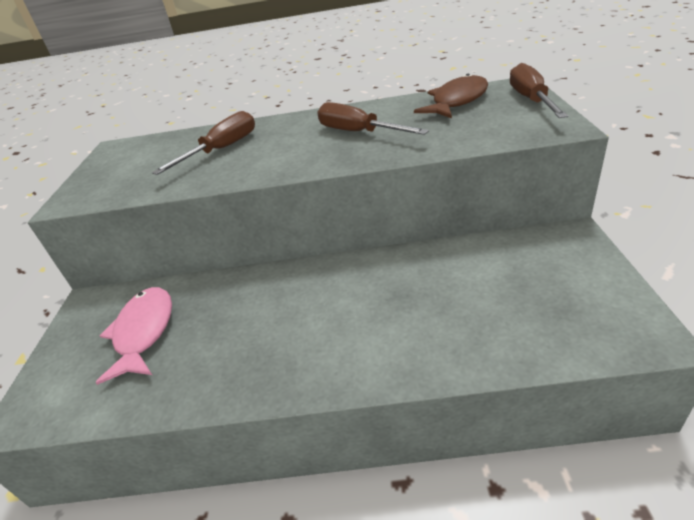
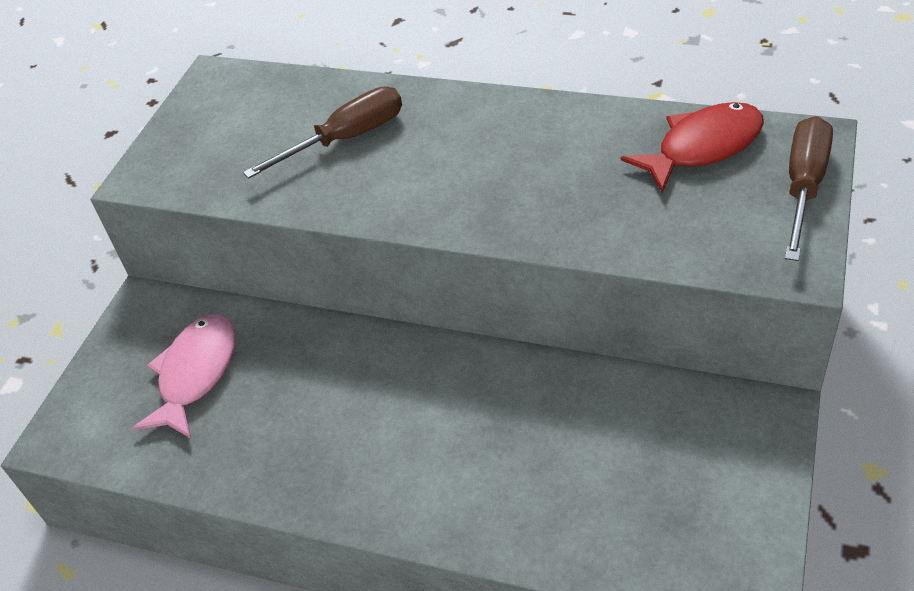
camera: 20 degrees right, 10 degrees up
(358, 132) = (532, 170): brown screwdriver -> none
(457, 101) = (702, 147): brown fish -> red fish

